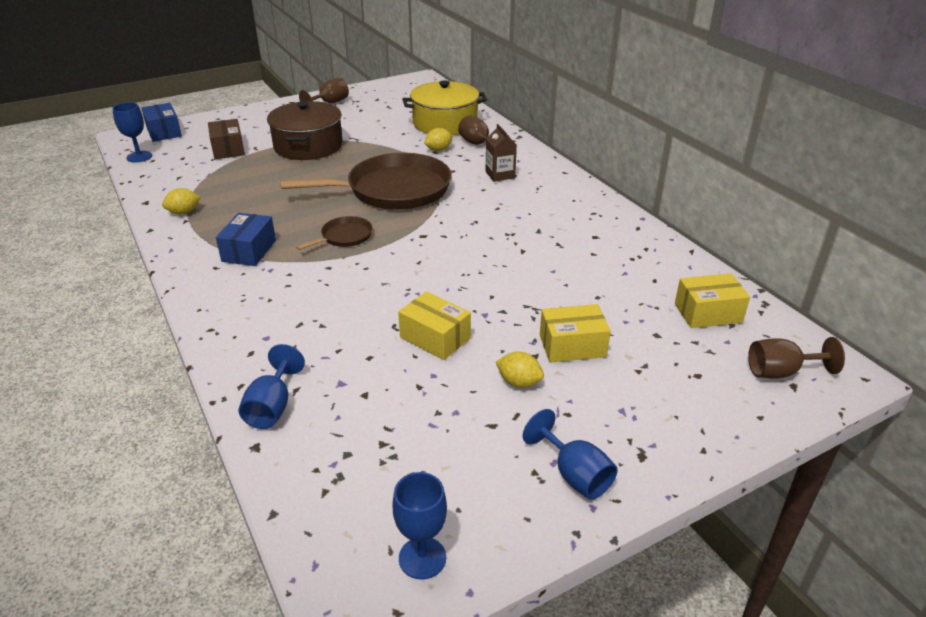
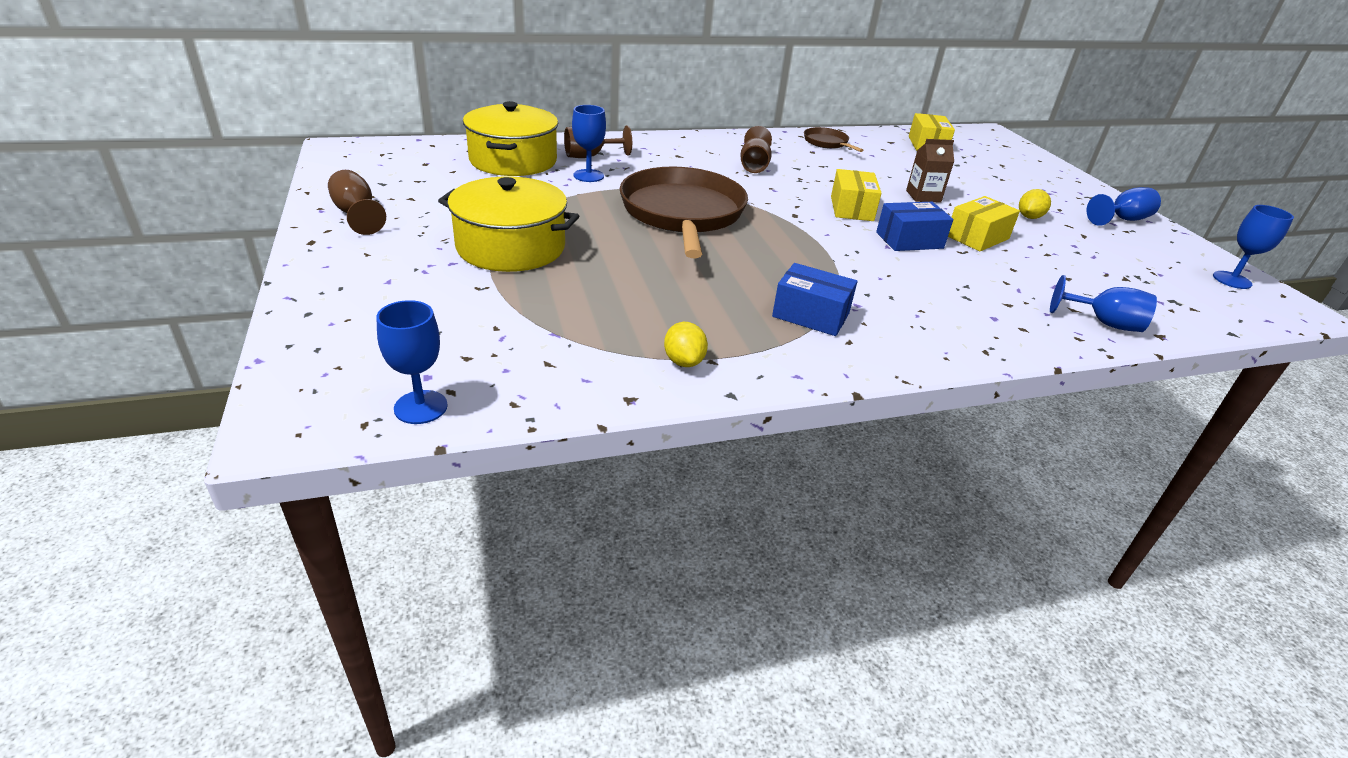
camera: 80 degrees left, 0 degrees up
(164, 132) = (315, 375): blue box -> blue box (909, 240)
(228, 149) = (466, 311): brown box -> none
(308, 146) = (511, 247): brown pot -> yellow pot
(344, 237) = (788, 253): brown pan -> brown pan (827, 143)
(438, 149) = (588, 176): yellow lemon -> blue goblet
(500, 175) = (673, 160): brown carton -> brown carton (923, 196)
(572, 346) = (977, 191): yellow box -> yellow box (852, 208)
(781, 372) = (992, 144): brown goblet -> brown goblet (754, 166)

